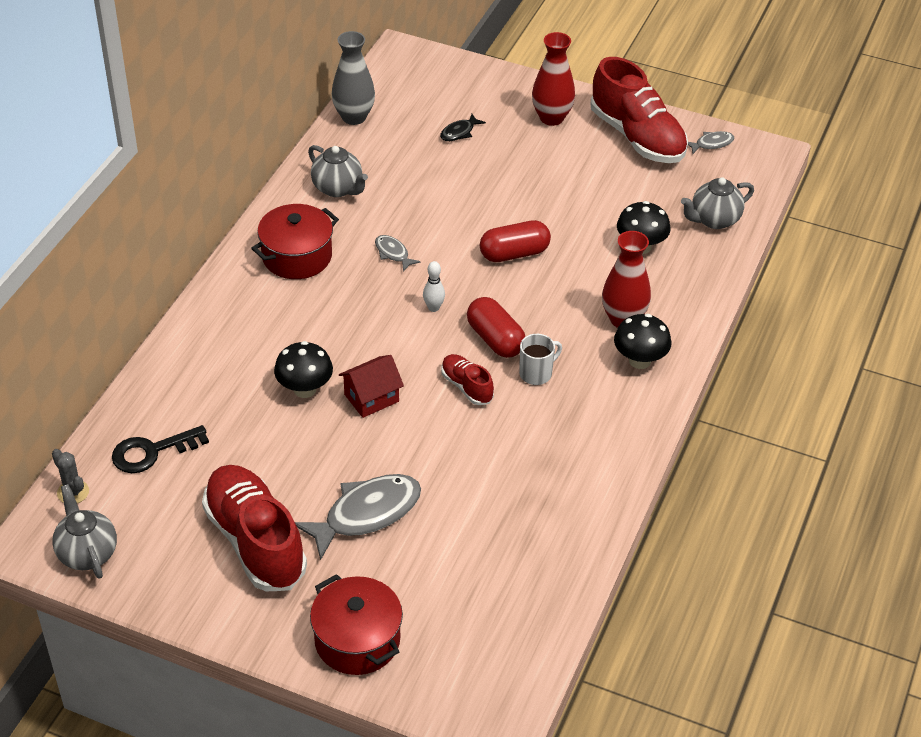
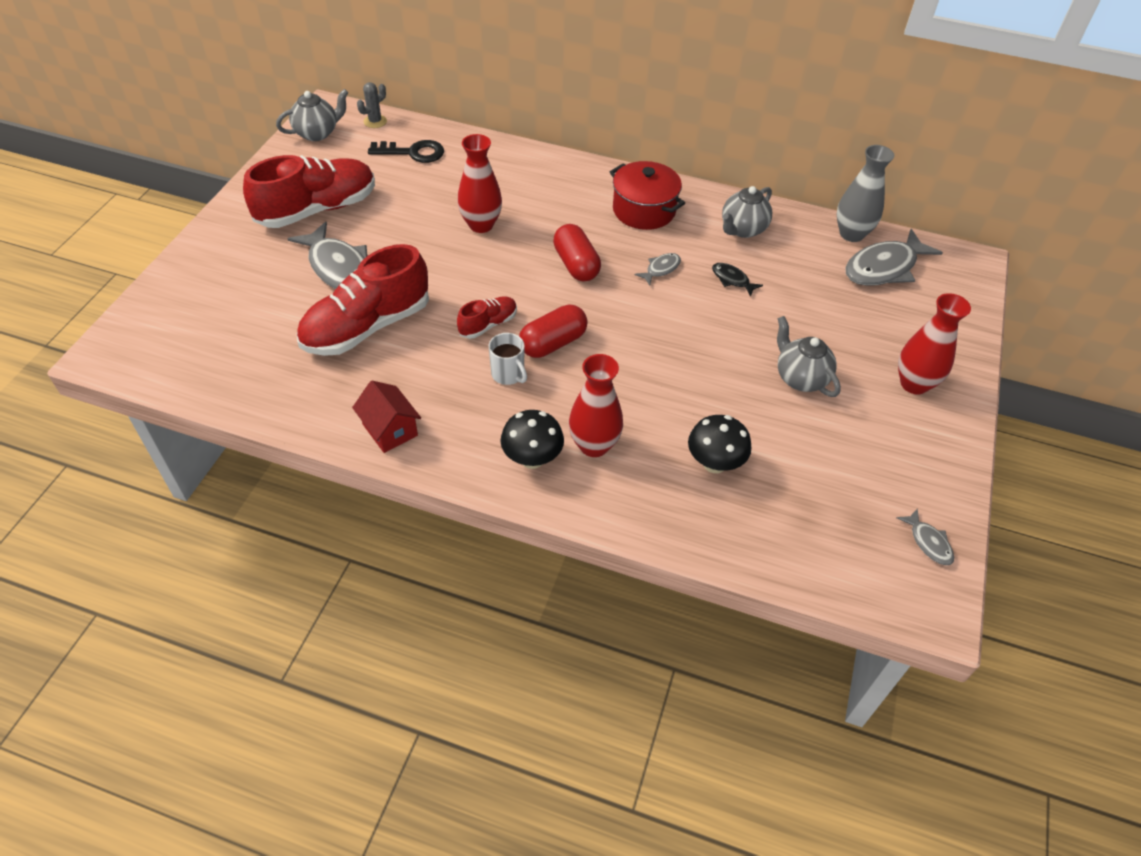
camera: 85 degrees right, 5 degrees up
(152, 452) = (413, 152): black key -> black key turned 120 degrees clockwise
(305, 389) = (481, 225): black mushroom -> red vase
(357, 640) = (209, 269): red pot -> none
(371, 398) = (472, 264): red house -> red house (390, 430)
(405, 106) = (884, 268): none -> grey fish
(433, 308) = (591, 299): white bowling pin -> none
(459, 132) = (858, 309): black fish -> black fish (732, 280)
(514, 253) = (679, 355): red capsule -> red capsule (576, 265)
(637, 137) = (911, 464): red shoe -> red shoe (367, 327)
(714, 220) = (780, 538): grey teapot -> grey teapot (800, 378)

